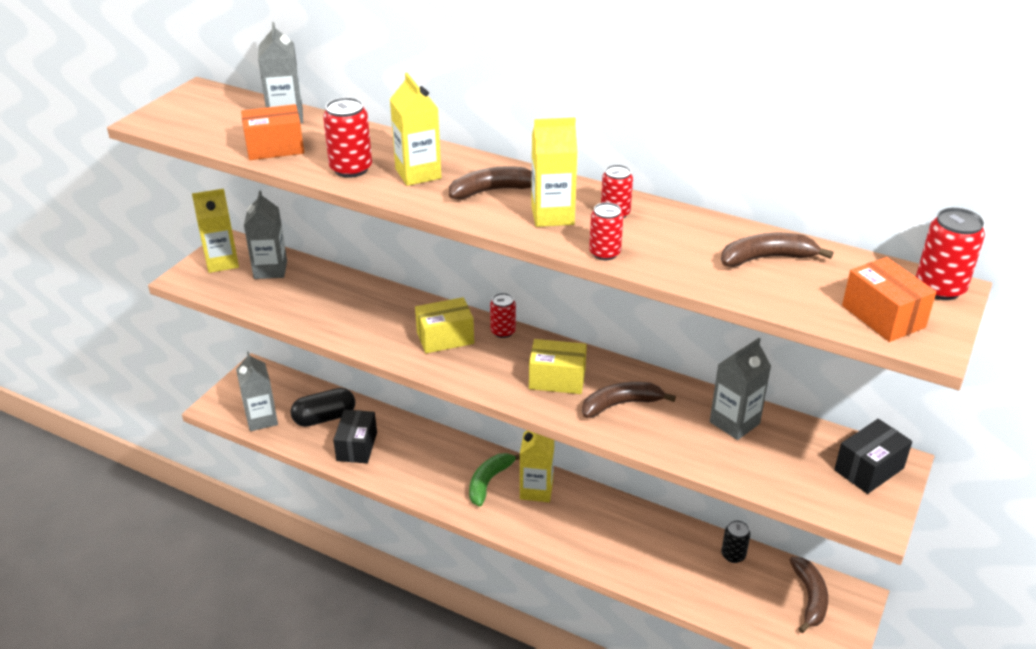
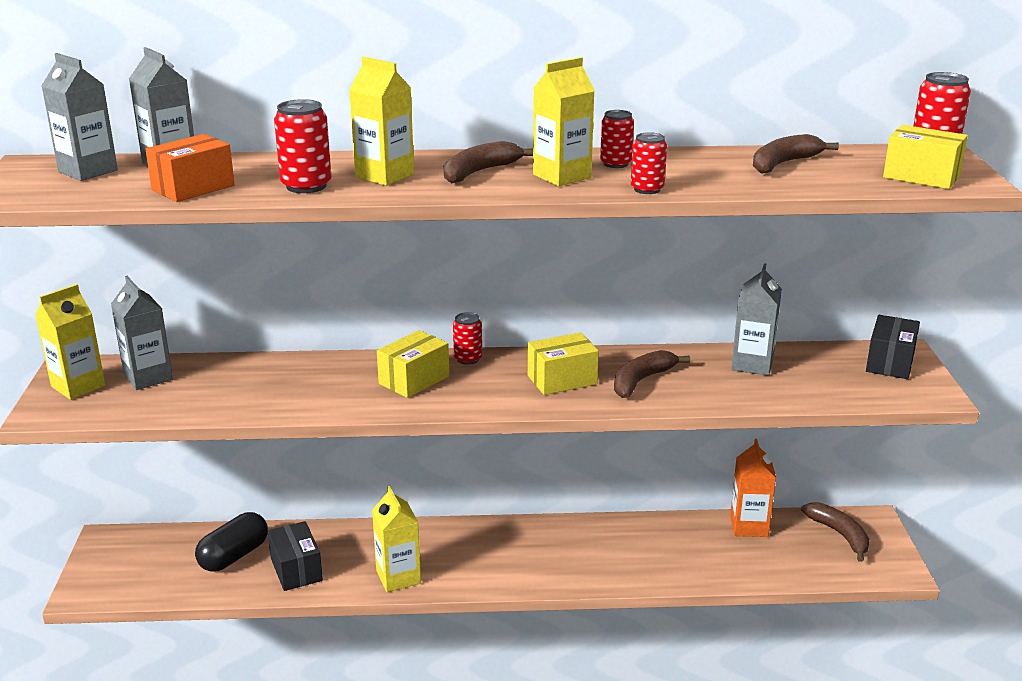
camera: 30 degrees left, 10 degrees down
(261, 419) = (156, 583): grey carton -> grey carton (88, 171)
(489, 481) = (470, 550): green banana -> none
(536, 490) = (524, 540): yellow carton -> yellow carton (398, 577)
(733, 555) = (749, 526): black can -> orange carton
(883, 316) = (921, 176): orange box -> yellow box

